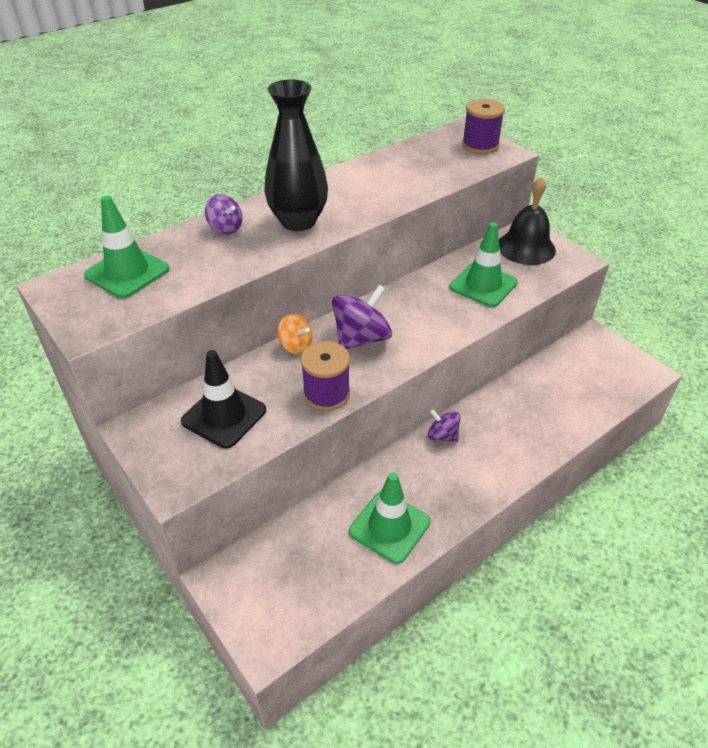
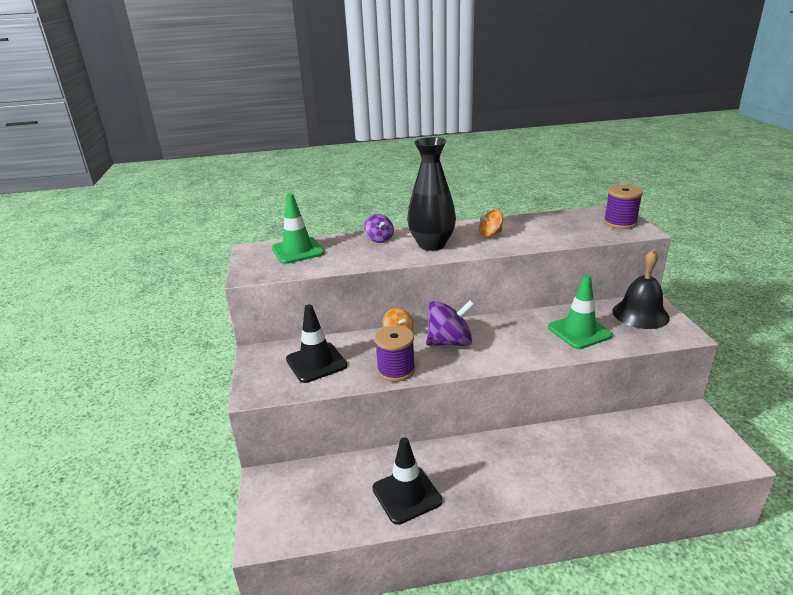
camera: 30 degrees right, 15 degrees down
(355, 190) = (490, 234): none -> orange spinning top
(389, 527) = (406, 495): green traffic cone -> black traffic cone
(442, 435) = (496, 445): purple spinning top -> none

